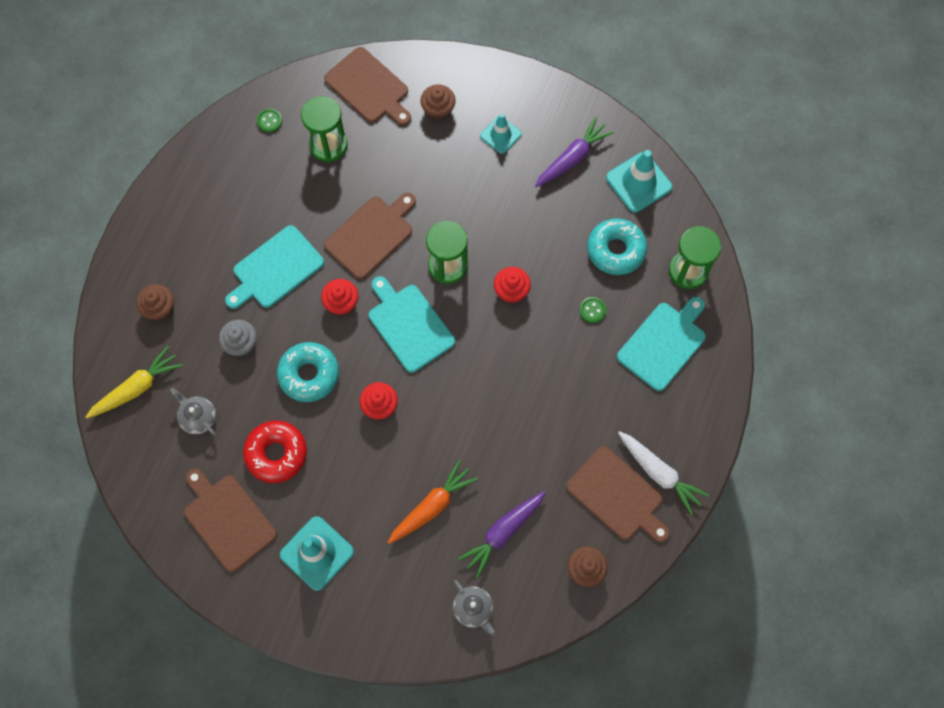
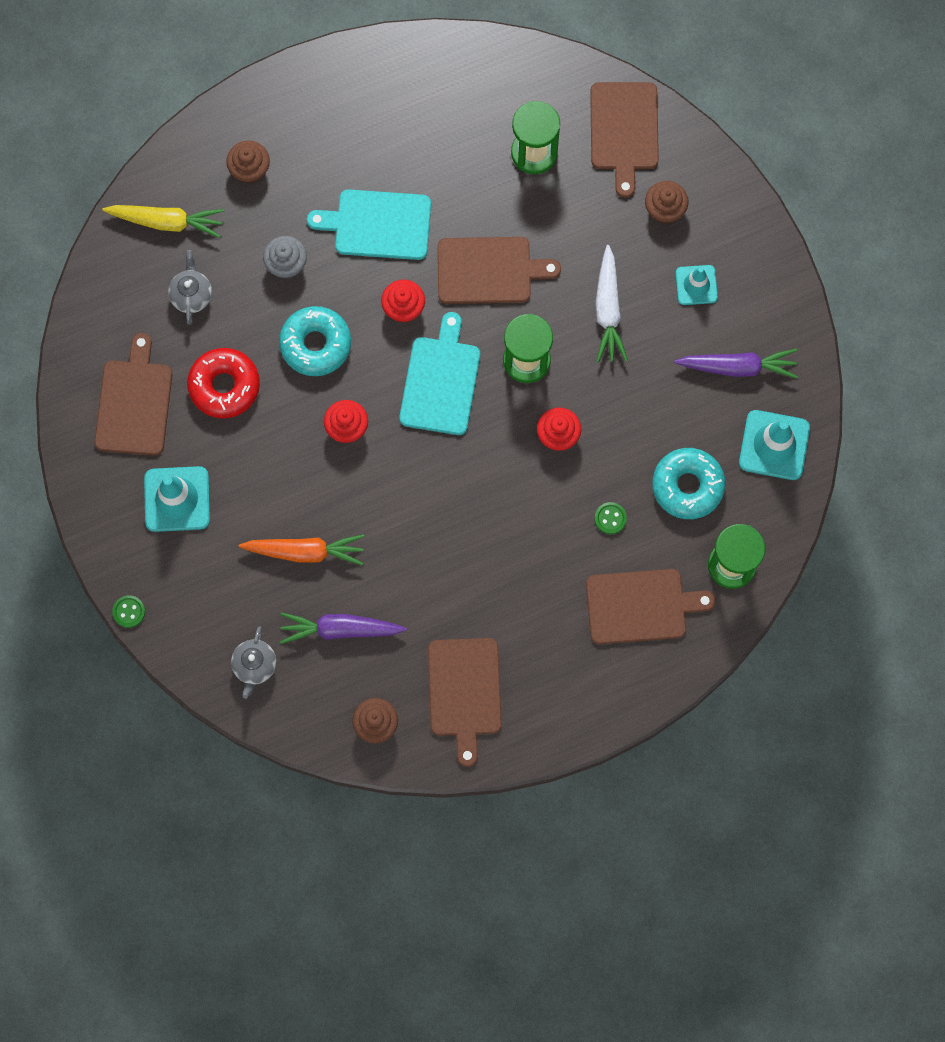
camera: 45 degrees right, 5 degrees up
(269, 121) = (505, 82): green button -> green button (129, 612)
(659, 473) = (519, 709): white carrot -> white carrot (608, 310)
(663, 343) = (641, 606): turquoise cutting board -> brown cutting board

